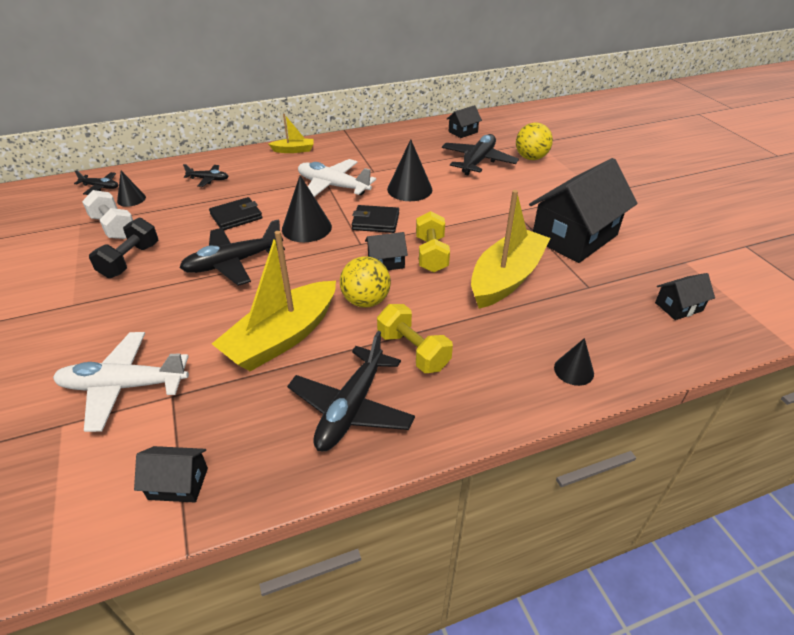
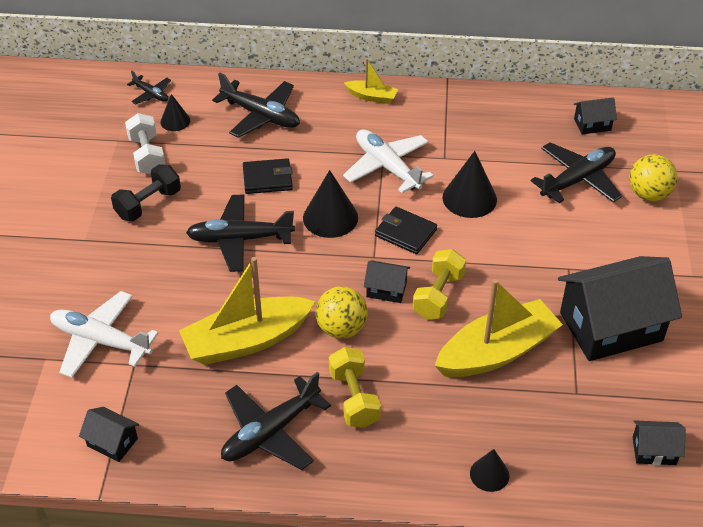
camera: 25 degrees right, 5 degrees up
(209, 179) = (261, 116): black plane -> black plane, size x1.89

